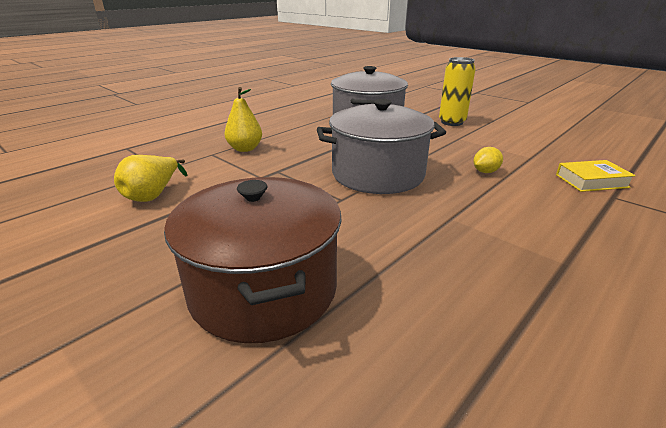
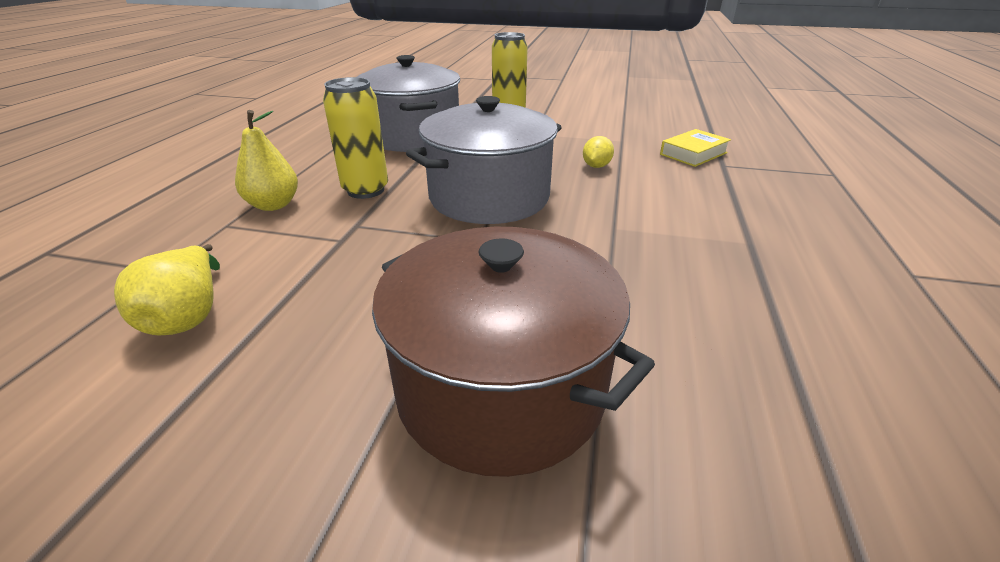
camera: 30 degrees left, 5 degrees up
(303, 152) = (365, 190): none -> yellow can

